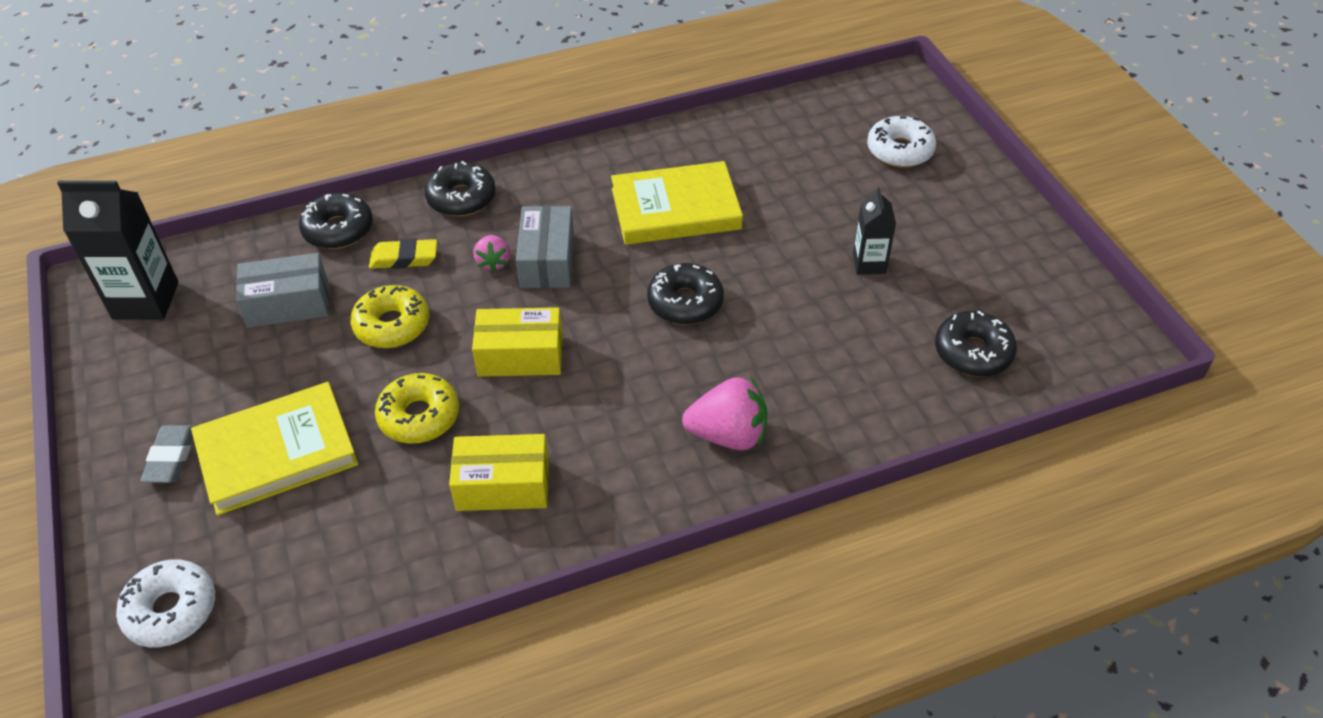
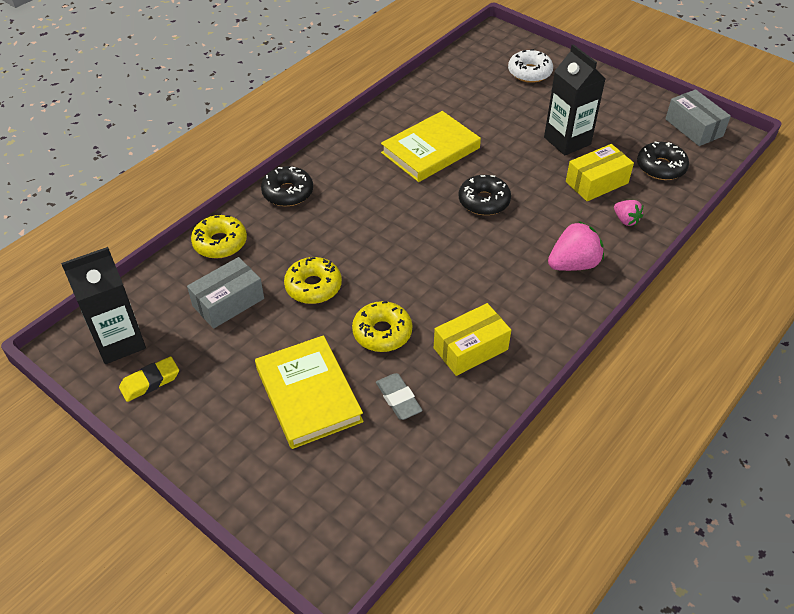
camera: 30 degrees left, 0 degrees up
(171, 457) = (237, 431): grey eraser -> grey eraser (398, 399)
(171, 610) = (327, 520): white donut -> none
(277, 452) = (308, 394): yellow book -> yellow book turned 60 degrees counterclockwise
(338, 229) = (220, 243): black donut -> yellow donut
(404, 258) = (283, 243): yellow eraser -> yellow eraser (150, 382)
(493, 262) = (345, 223): pink strawberry -> pink strawberry (625, 220)
(520, 355) = (413, 271): yellow box -> yellow box (596, 182)
(547, 260) = (378, 209): grey box -> grey box (694, 127)
(869, 264) = (567, 141): black carton -> black carton, size x1.74

